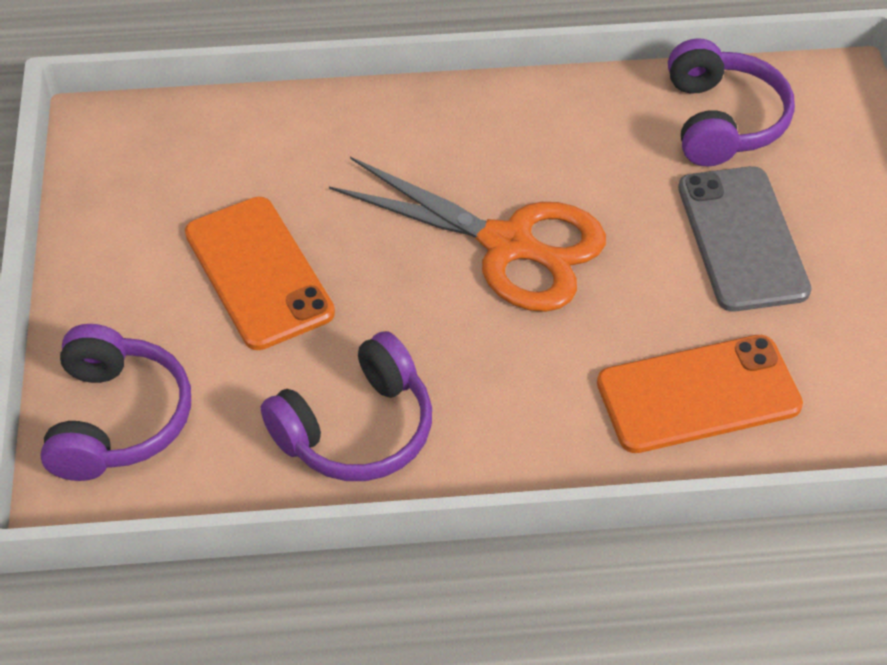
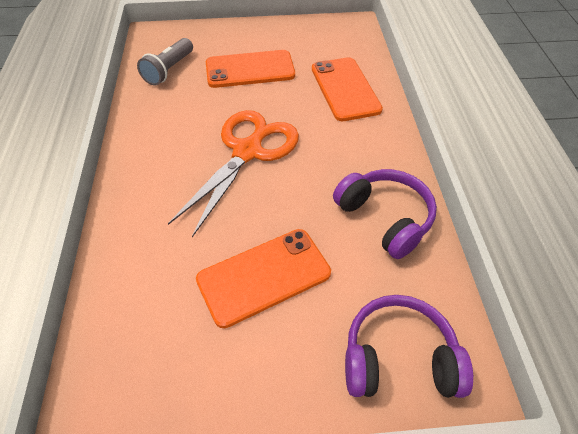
camera: 90 degrees left, 0 degrees up
(722, 120) = (169, 70): purple headphones -> grey flashlight
(742, 238) = (250, 69): grey phone -> orange phone

